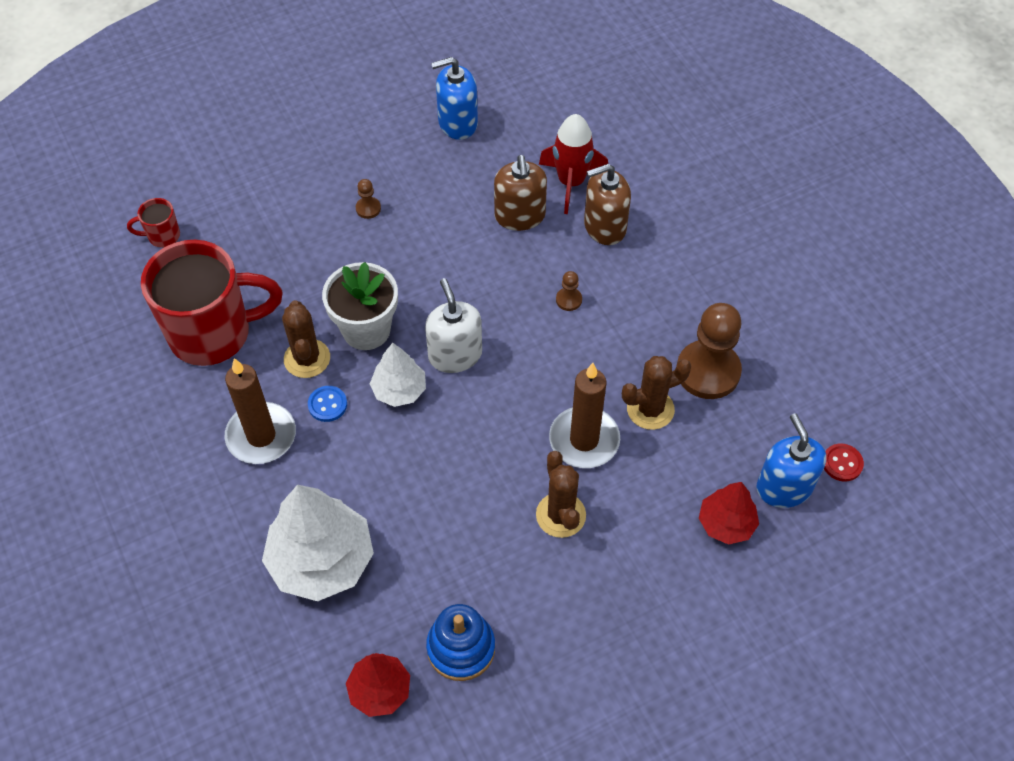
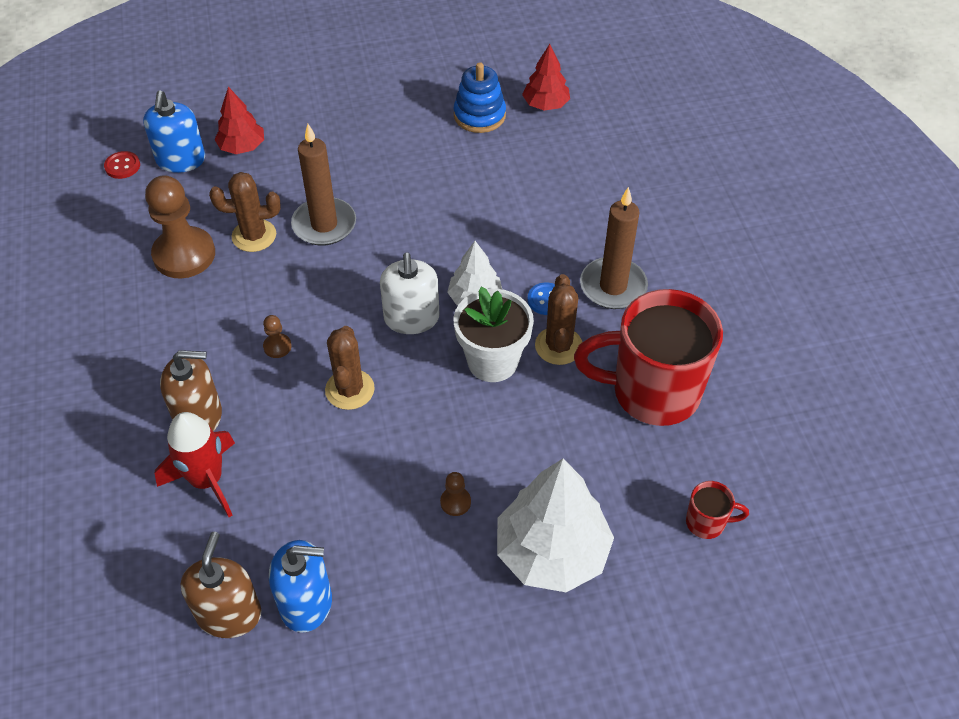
camera: 165 degrees left, 5 degrees down
(322, 560) = (573, 186): white tree -> white tree (551, 552)
(520, 216) = (285, 451): brown soap dispenser -> brown soap dispenser (229, 614)
(560, 515) = (369, 177): brown cactus -> brown cactus (350, 389)

